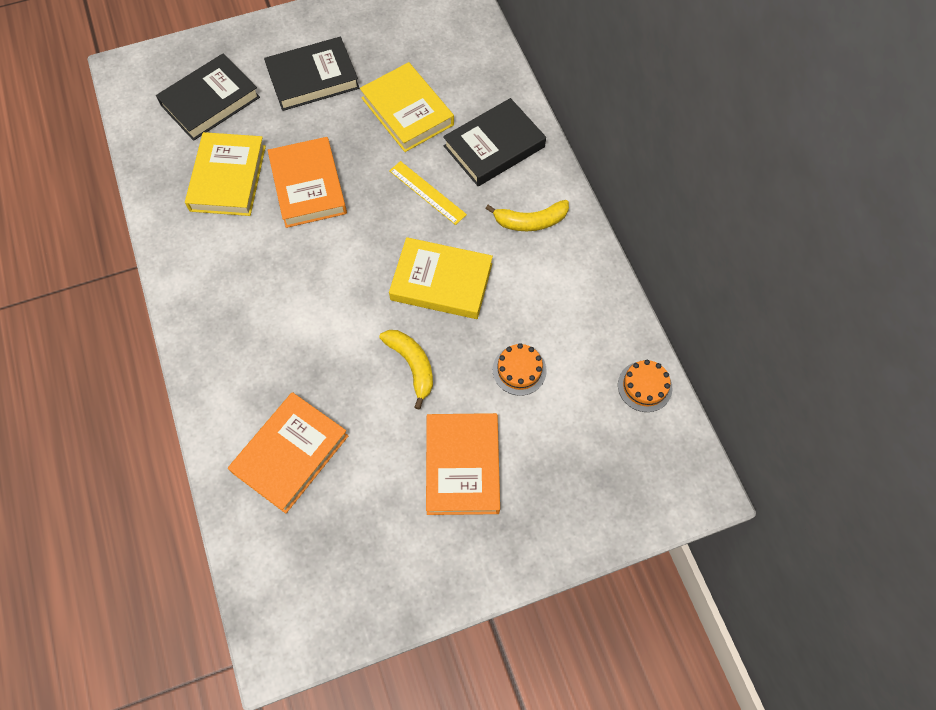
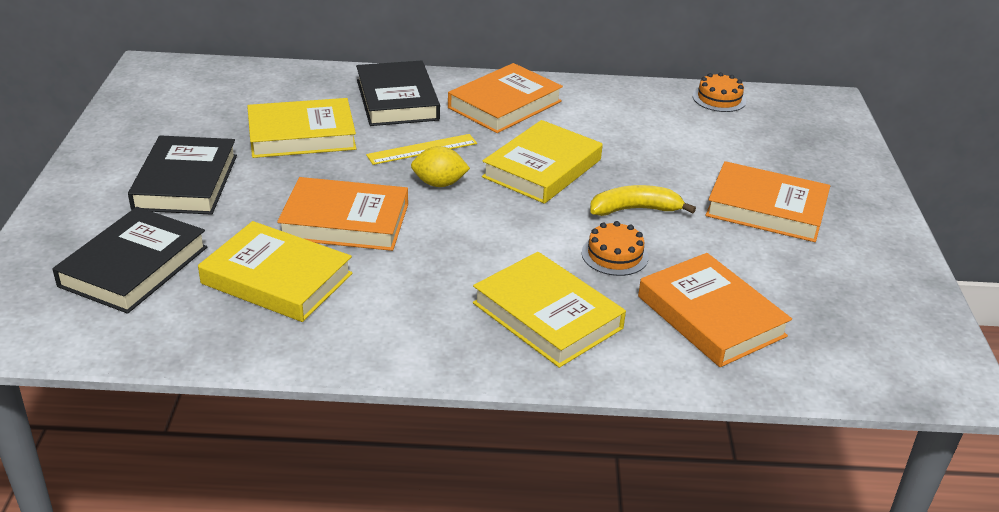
camera: 70 degrees left, 30 degrees down
(210, 101) = (134, 266): black book -> black book turned 45 degrees clockwise
(249, 346) = (547, 315): none -> yellow book
(384, 222) = (439, 184): none -> yellow lemon
(519, 370) = (672, 152): orange cake -> orange cake (614, 255)
(530, 221) = (504, 104): yellow banana -> orange book

